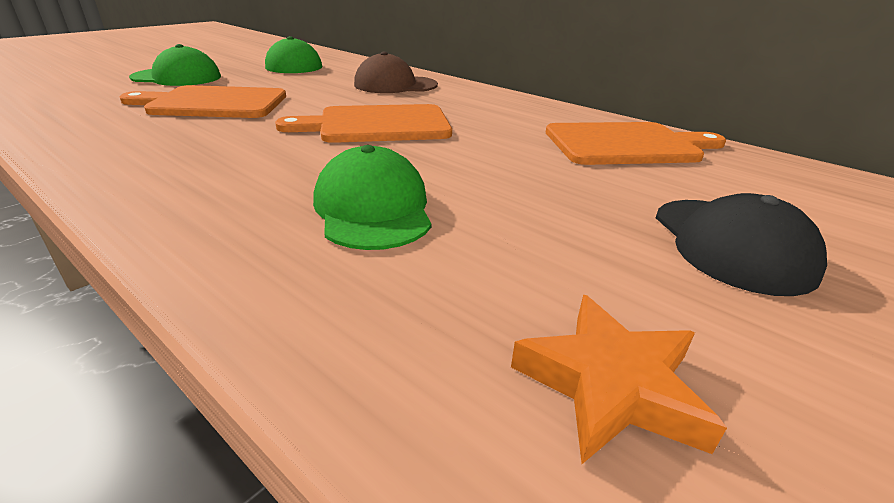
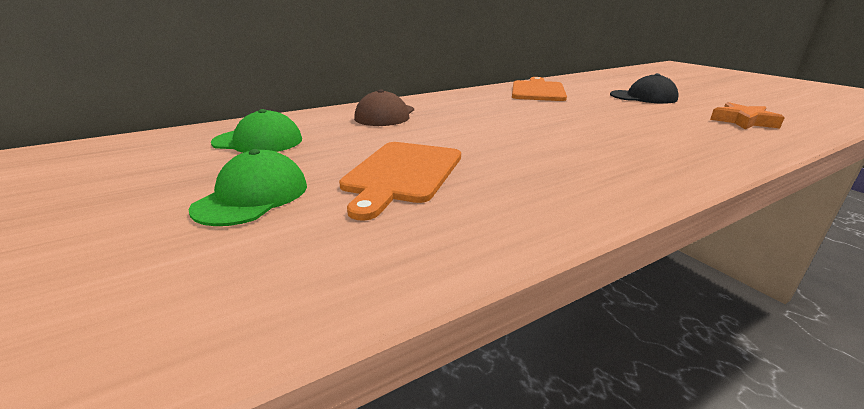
camera: 70 degrees left, 5 degrees down
(373, 208) = (634, 136): green cap -> none
(377, 125) = (493, 126): orange cutting board -> none

